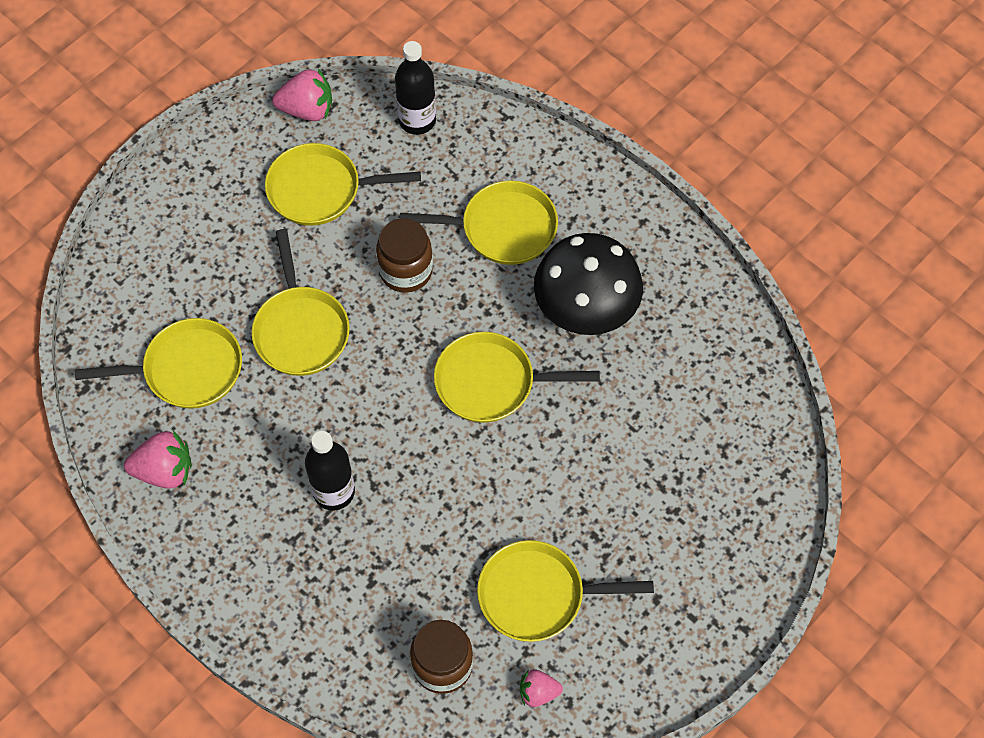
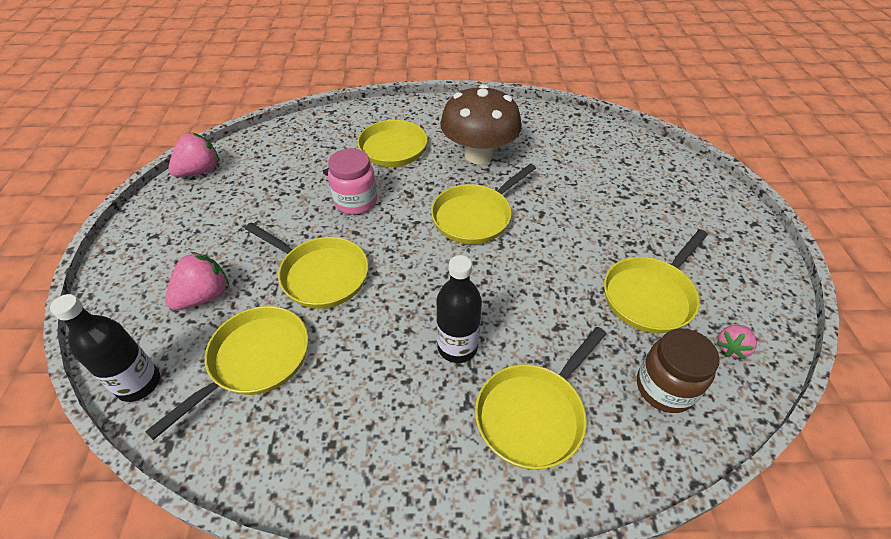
camera: 45 degrees left, 15 degrees down
(164, 471) = (308, 446): pink strawberry -> pink strawberry (204, 296)
(321, 190) = (252, 199): yellow pan -> yellow pan (533, 414)
(406, 271) = (356, 202): brown jar -> pink jar
(417, 120) = (280, 138): black bottle -> black bottle (139, 384)
(585, 310) = (479, 155): black mushroom -> brown mushroom

